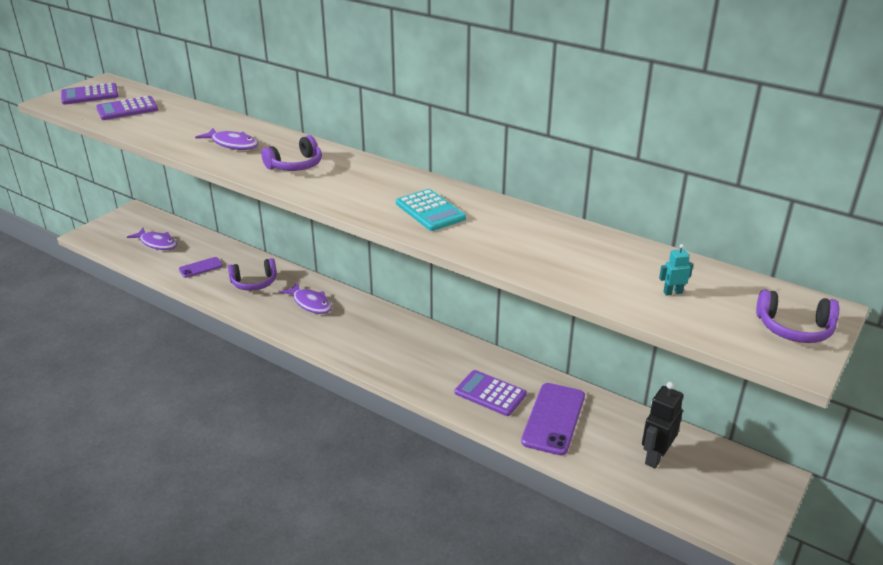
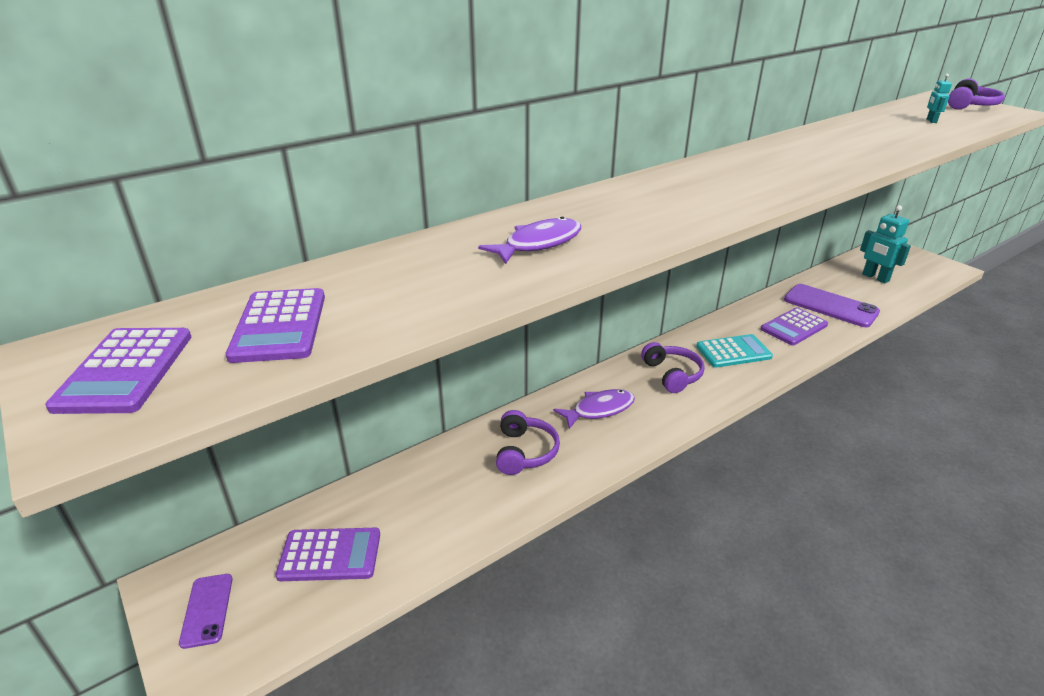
camera: 70 degrees left, 0 degrees up
(157, 243) = (330, 555): purple fish -> purple calculator
(201, 267) = (450, 504): purple phone -> purple phone (207, 610)
(295, 165) = (639, 212): purple headphones -> purple headphones (672, 374)
(430, 211) = (785, 166): turquoise calculator -> turquoise calculator (733, 352)
(655, 457) = (875, 278): black robot -> turquoise robot

